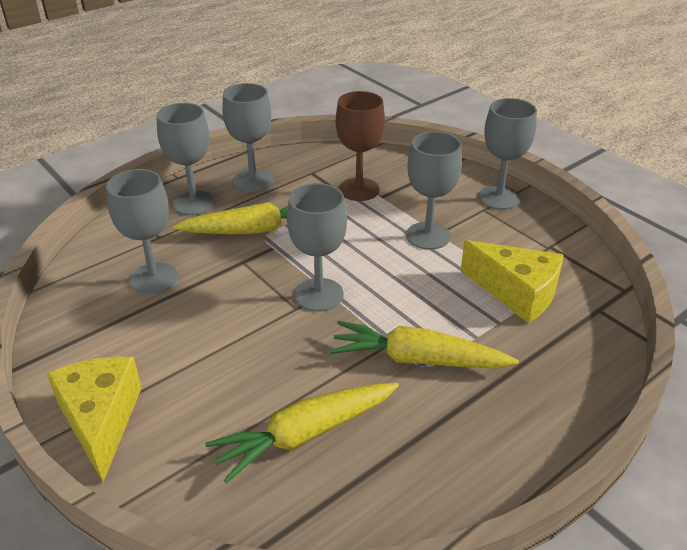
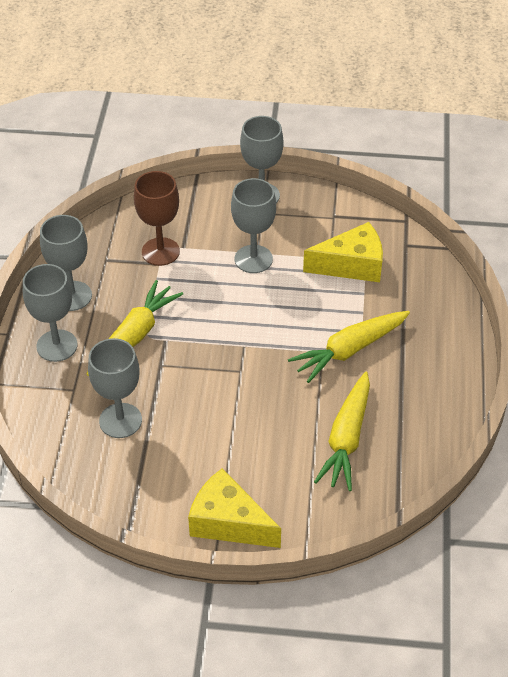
camera: 45 degrees left, 10 degrees up
(319, 295) = (242, 351): grey goblet -> none

